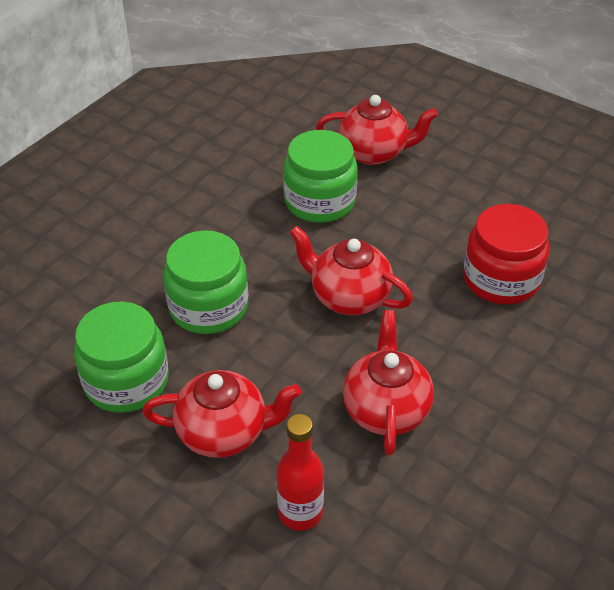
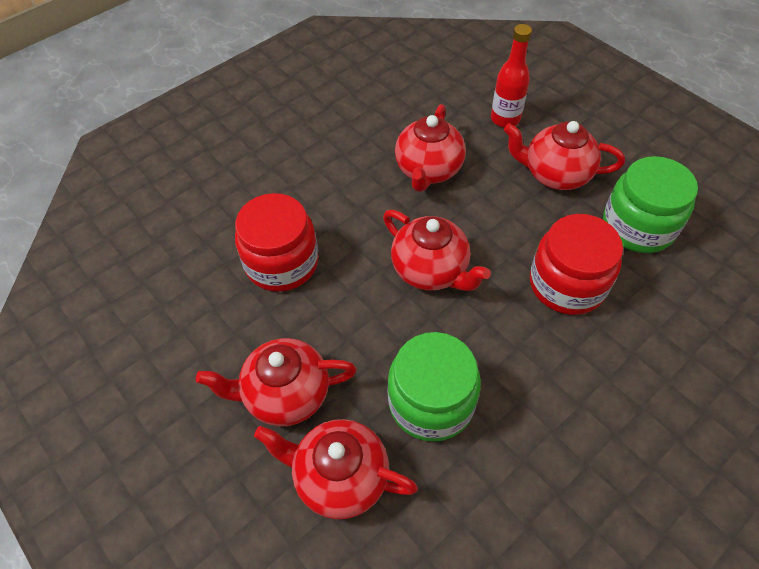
camera: 165 degrees left, 10 degrees up
(208, 307) = (567, 284): green jar -> red jar
(438, 188) = (285, 394): none -> red teapot

